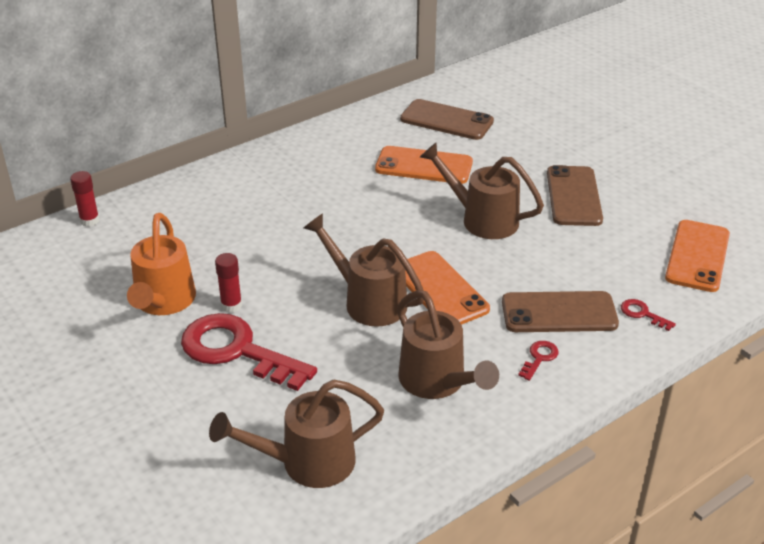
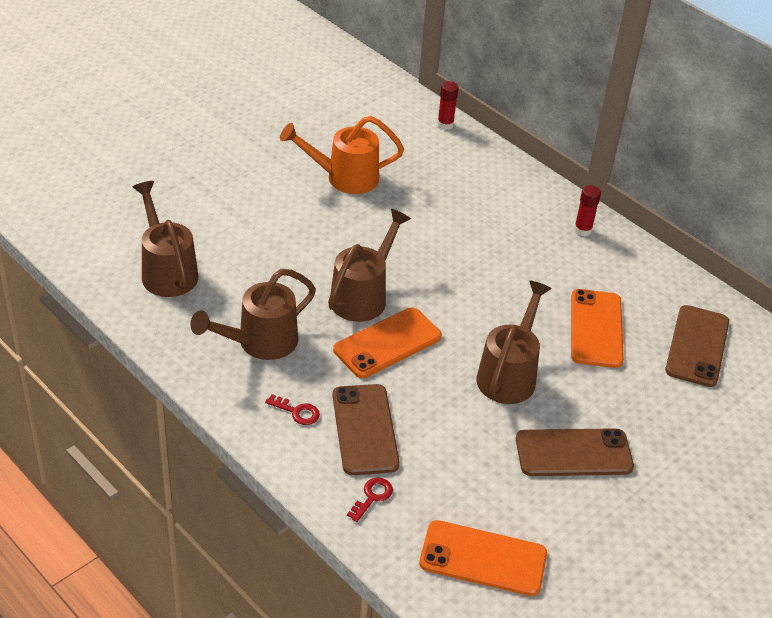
camera: 80 degrees right, 5 degrees up
(231, 305) = (345, 215): red glue stick -> red glue stick (582, 230)
(237, 351) = (289, 223): red key -> none

